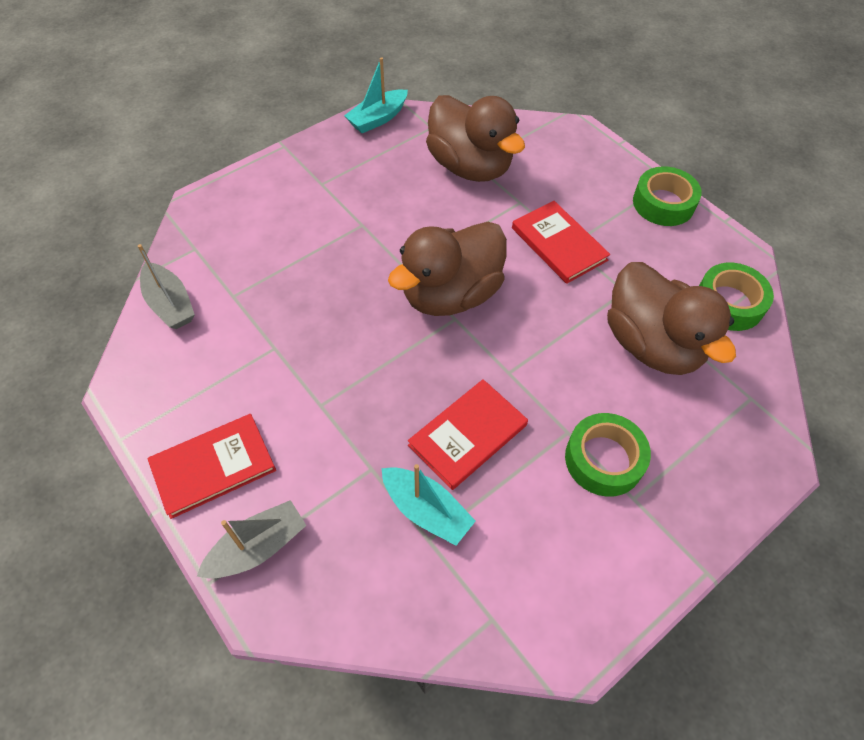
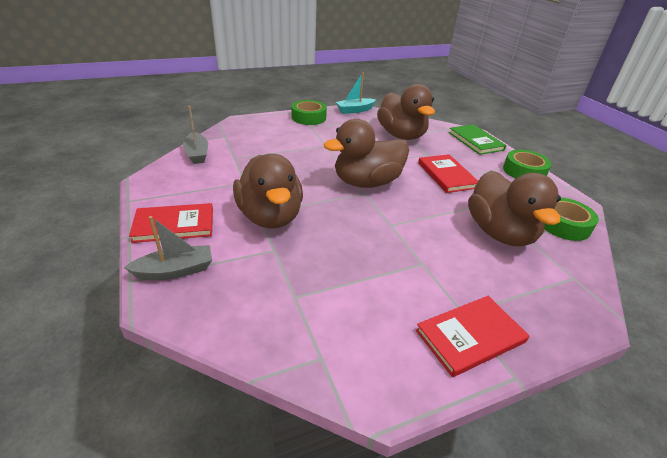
camera: 15 degrees right, 20 degrees down
(341, 408) = (270, 216): none -> brown duck
(426, 510) = (301, 280): turquoise boat -> none
(468, 435) = (349, 248): red book -> red book (470, 336)
(583, 149) = (475, 141): none -> green book
(604, 459) = (445, 285): green tape -> green tape (308, 117)

